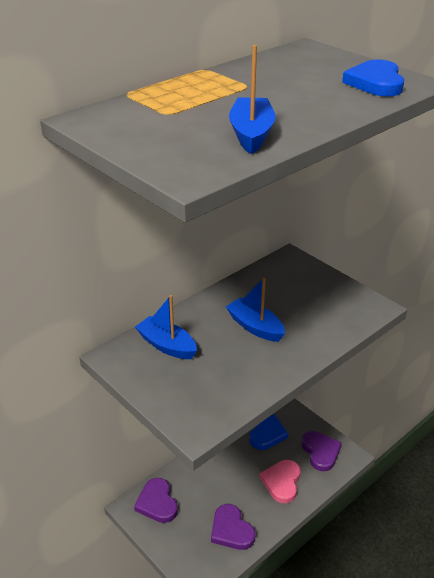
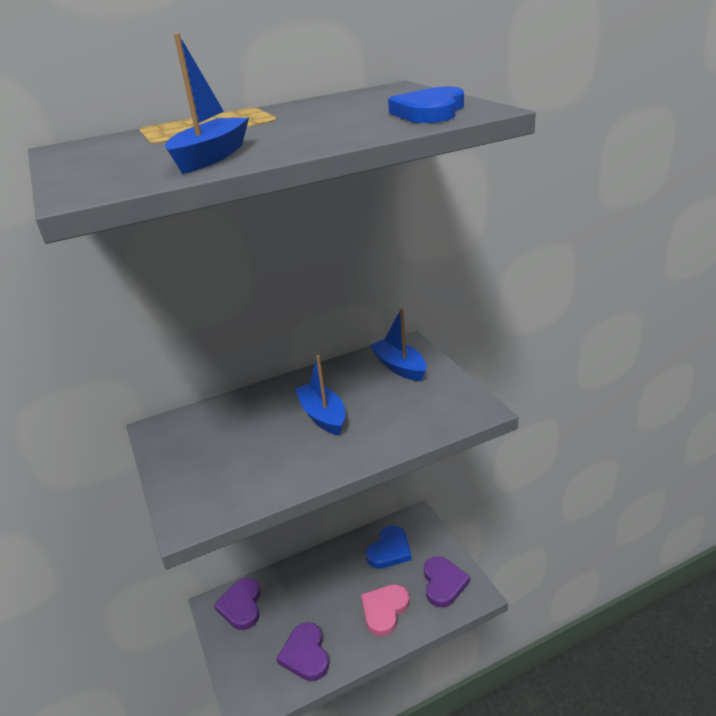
camera: 20 degrees right, 5 degrees down
(167, 345) = (217, 424): blue boat -> blue boat (399, 367)

